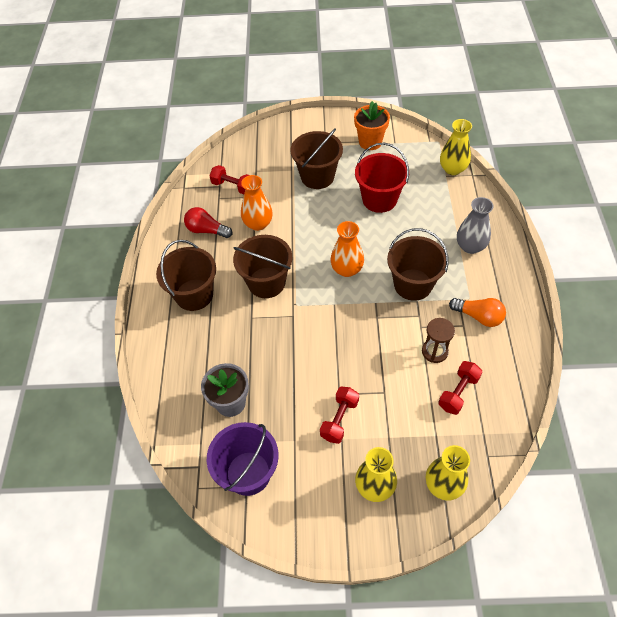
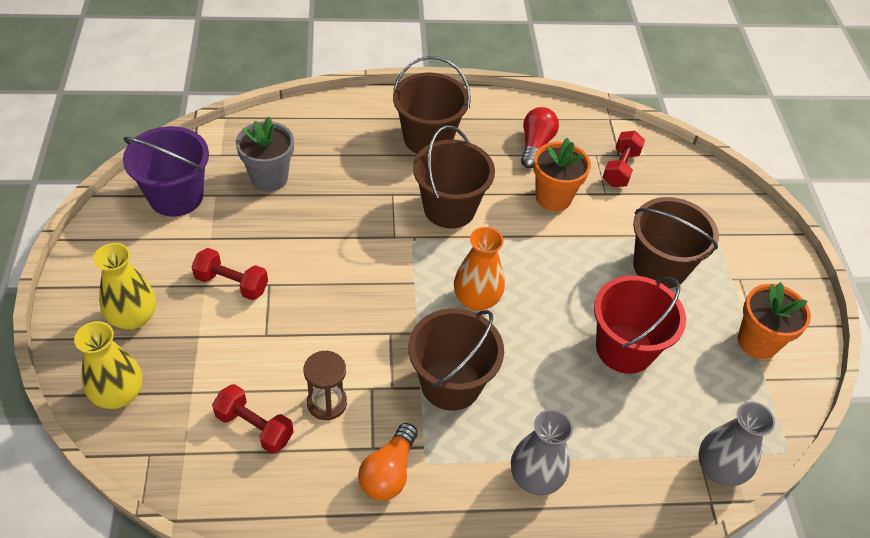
camera: 80 degrees right, 5 degrees down
(258, 224) = (553, 197): orange vase -> orange flower pot
(452, 169) = (719, 469): yellow vase -> grey vase

